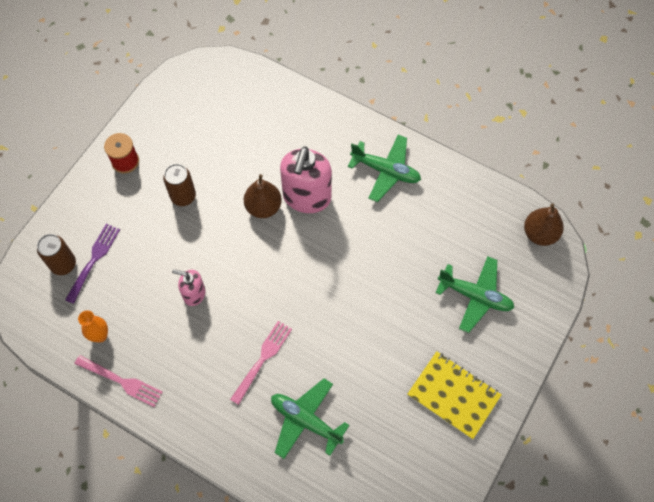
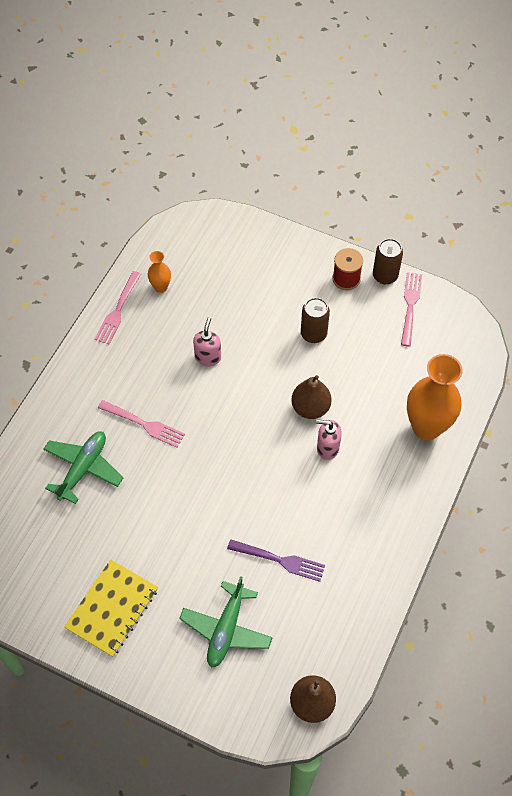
camera: 85 degrees right, 5 degrees down
(63, 264) = (229, 247): brown can -> brown can (385, 276)
(93, 261) = (235, 270): purple fork -> purple fork (279, 560)
(167, 112) = (410, 306): none -> pink fork
(295, 116) = (426, 427): none -> orange vase
(306, 197) = (327, 448): pink soap dispenser -> pink soap dispenser, size x0.53
(385, 171) = (371, 526): green plane -> none

